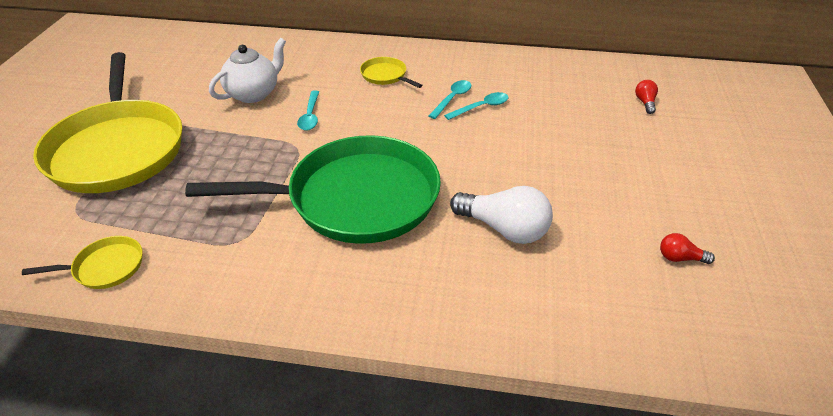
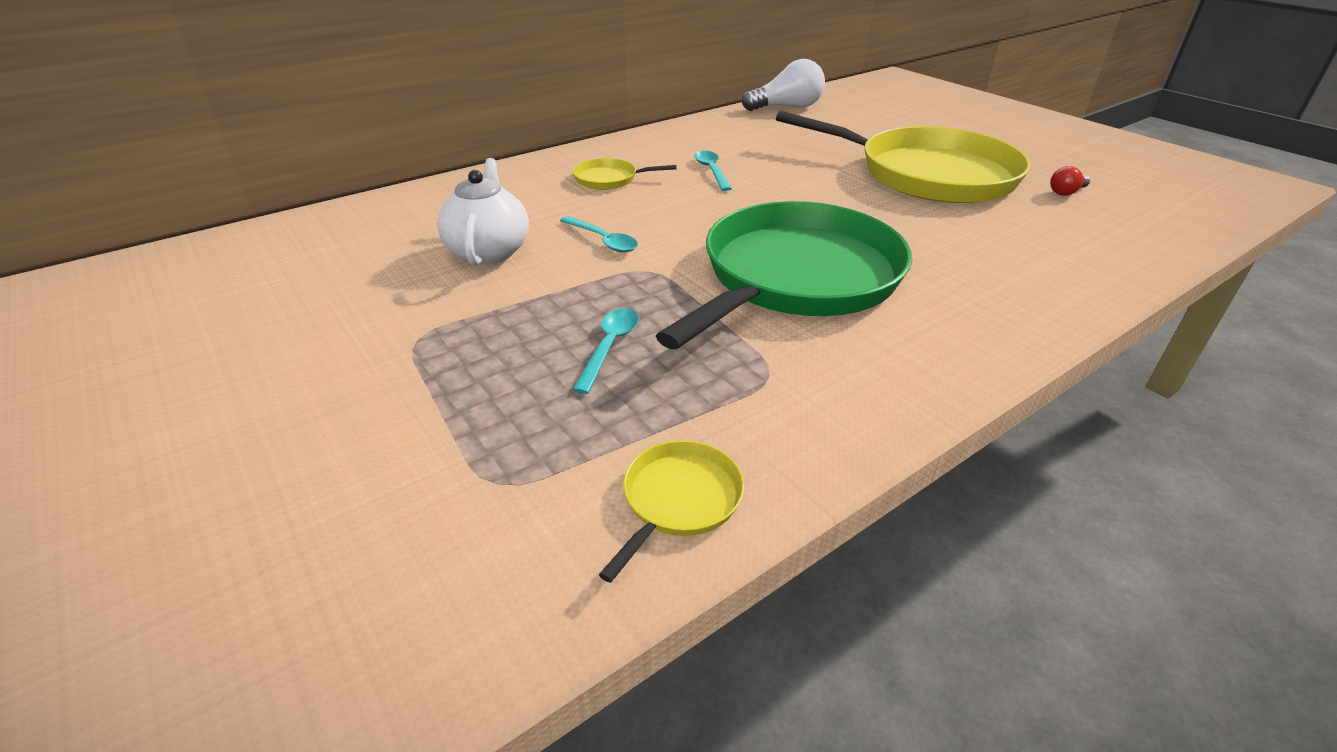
camera: 45 degrees left, 5 degrees down
(117, 149) = (411, 389): yellow pan -> yellow pan (928, 174)
(481, 107) = (749, 167): turquoise spoon -> turquoise spoon (609, 347)
(504, 229) = (945, 233): white light bulb -> white light bulb (787, 107)
(645, 102) = (854, 118): red light bulb -> none

